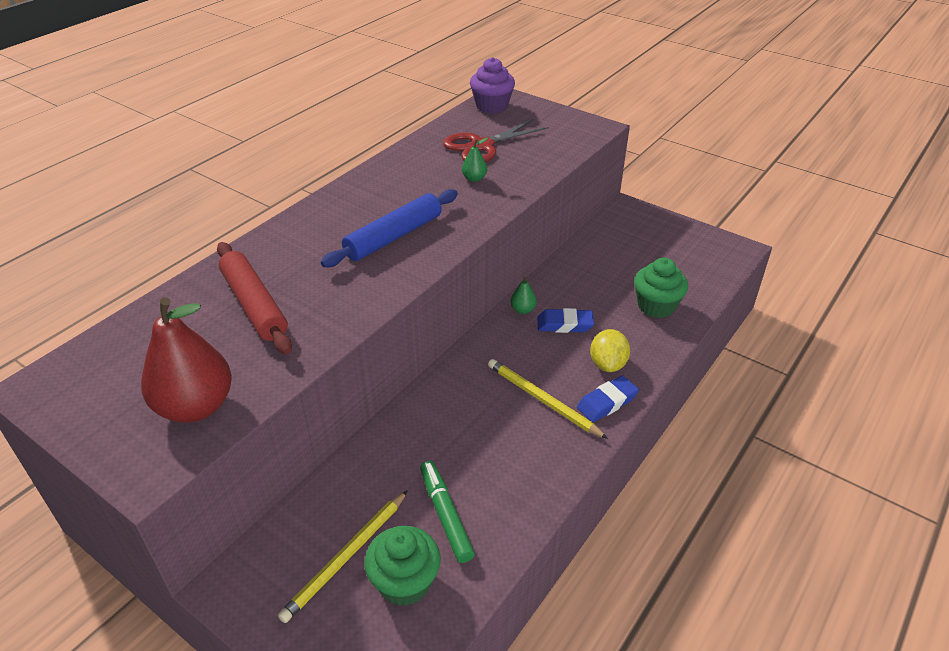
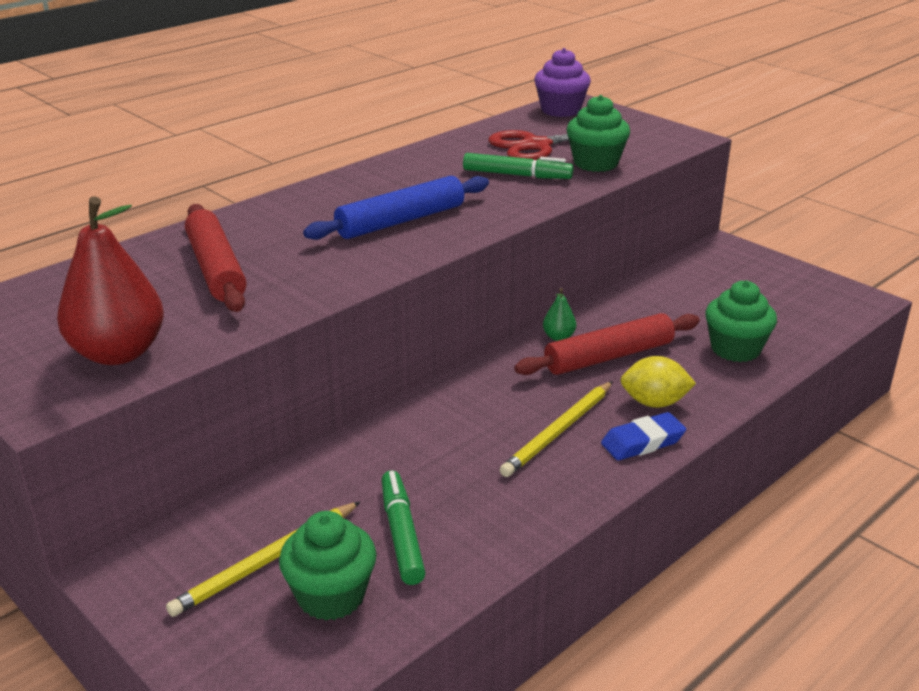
camera: 10 degrees right, 10 degrees down
(474, 178) = (517, 175): green pear -> green marker
(533, 160) = (595, 163): none -> green cupcake
(543, 400) = (559, 431): yellow pencil -> yellow pencil turned 105 degrees counterclockwise
(564, 324) = (609, 357): blue eraser -> red rolling pin
(607, 364) = (654, 403): yellow lemon -> yellow lemon turned 75 degrees clockwise

